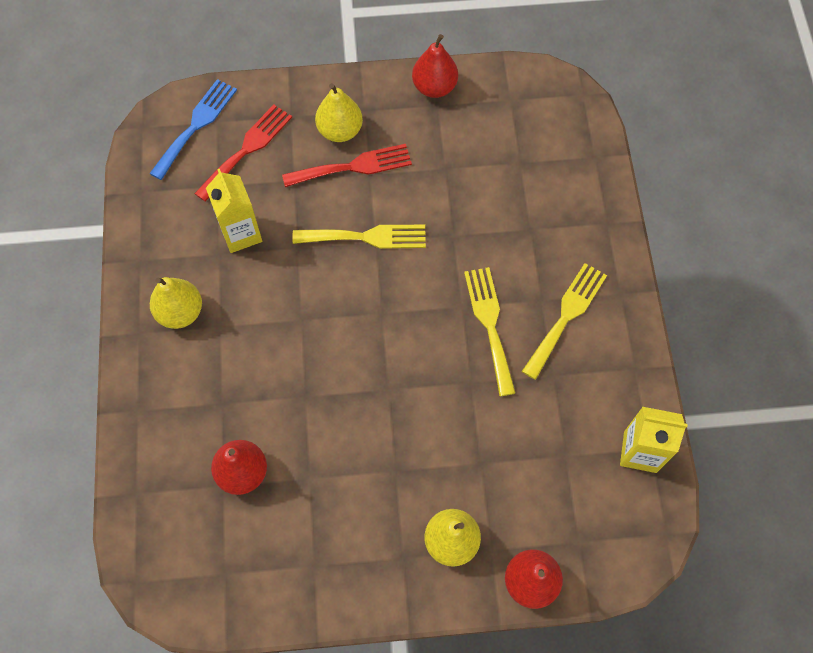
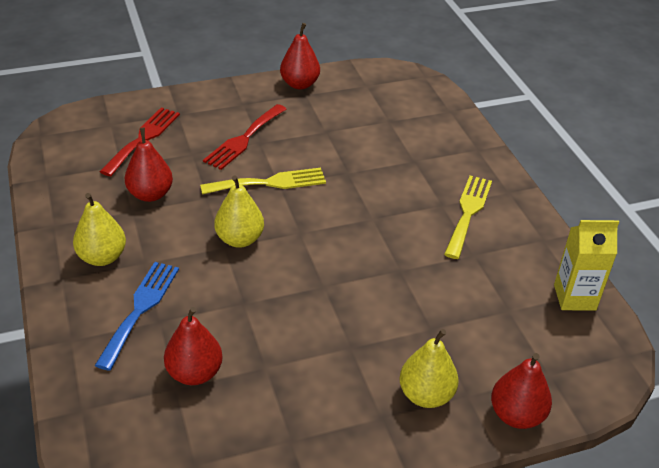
camera: 15 degrees left, 25 degrees down
(196, 125) = (92, 128): blue fork -> blue fork (140, 309)
(241, 234) = (150, 194): yellow carton -> red pear
(340, 131) = (225, 118): yellow pear -> yellow pear (239, 239)
(353, 167) = (244, 139): red fork -> red fork turned 150 degrees clockwise
(489, 324) = (402, 227): yellow fork -> none

